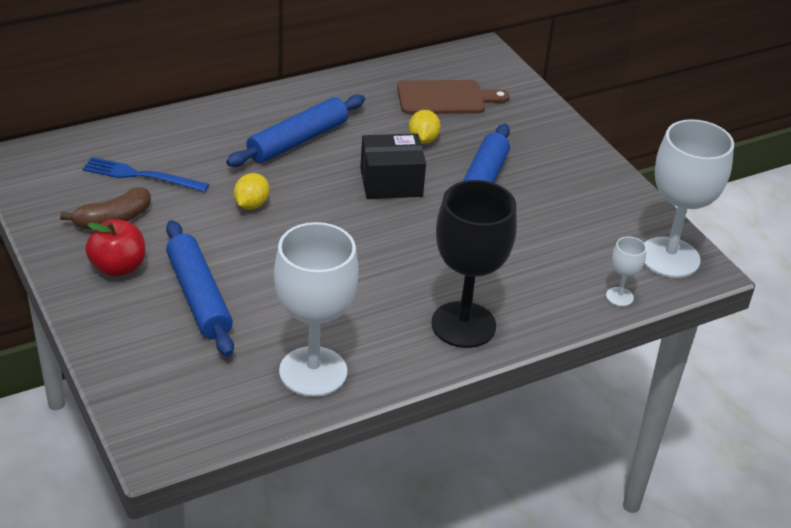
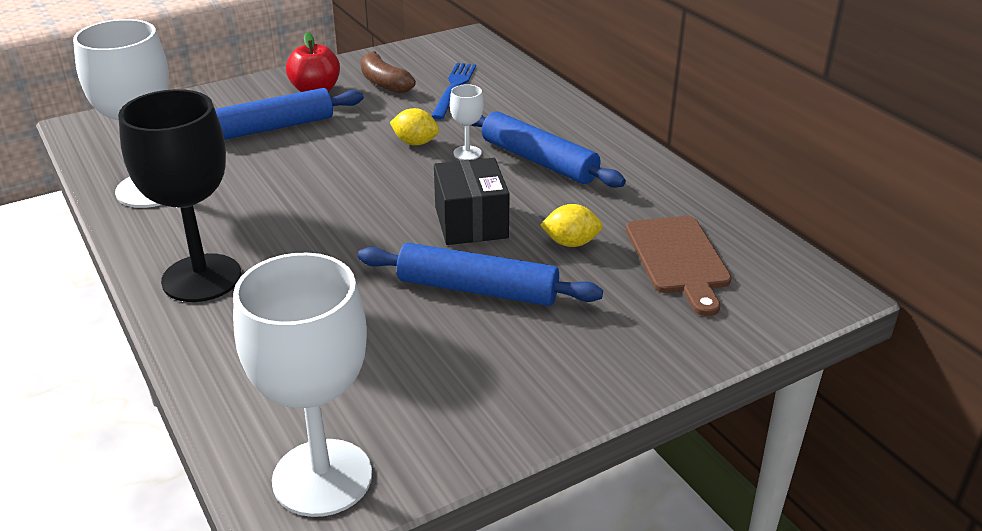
camera: 90 degrees right, 5 degrees down
(619, 297) = (234, 414): white goblet -> white goblet (467, 153)

